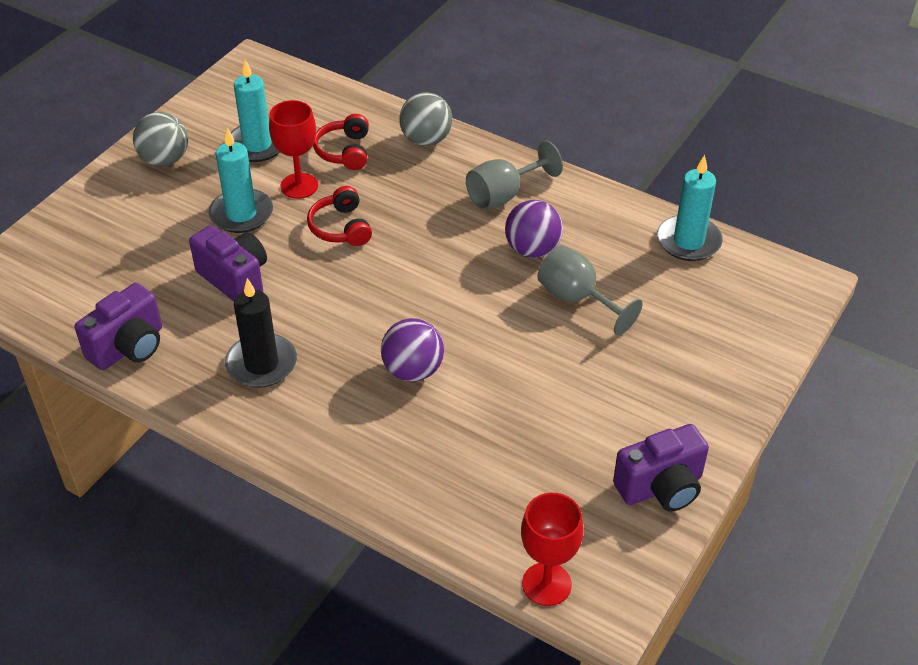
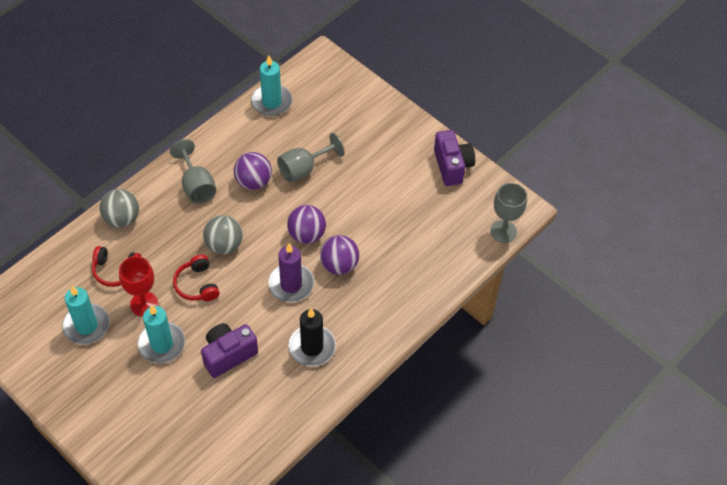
camera: 80 degrees left, 10 degrees up
(129, 347) = (275, 425): purple camera -> none
(164, 160) = (80, 390): grey ball -> grey ball (224, 245)
(340, 227) = (197, 284): red headphones -> red headphones turned 75 degrees clockwise
(364, 322) = (291, 284): none -> purple candle
(457, 323) = (306, 234): none -> purple ball
(546, 584) = (503, 231): red goblet -> grey goblet

